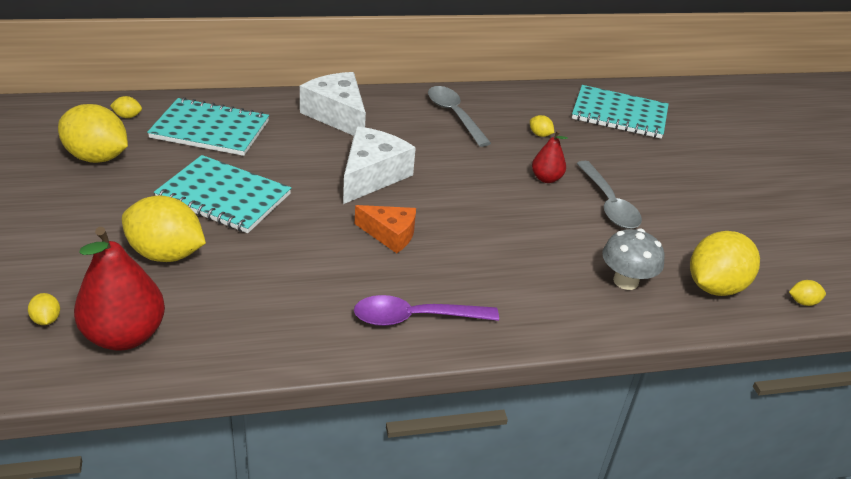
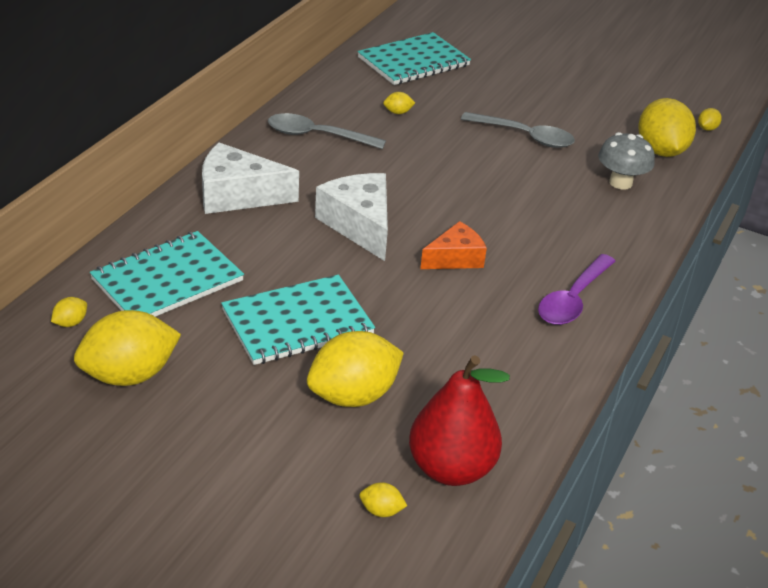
camera: 50 degrees left, 0 degrees up
(546, 178) = (461, 144): red pear -> none

